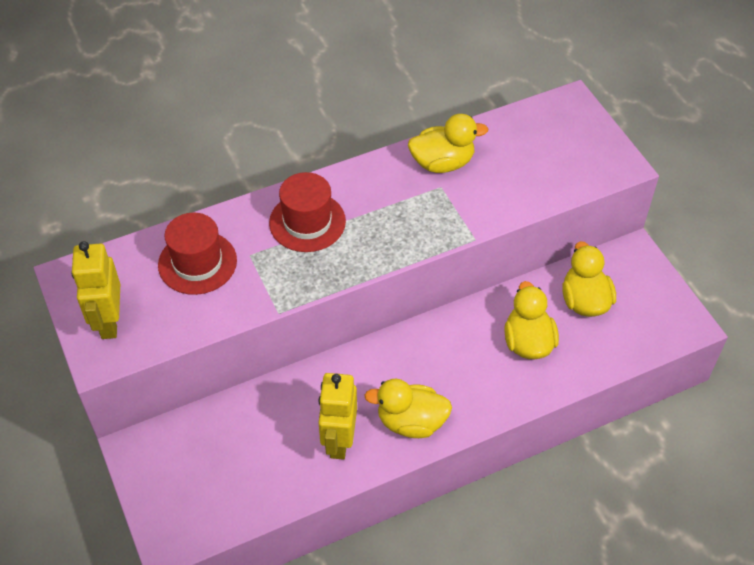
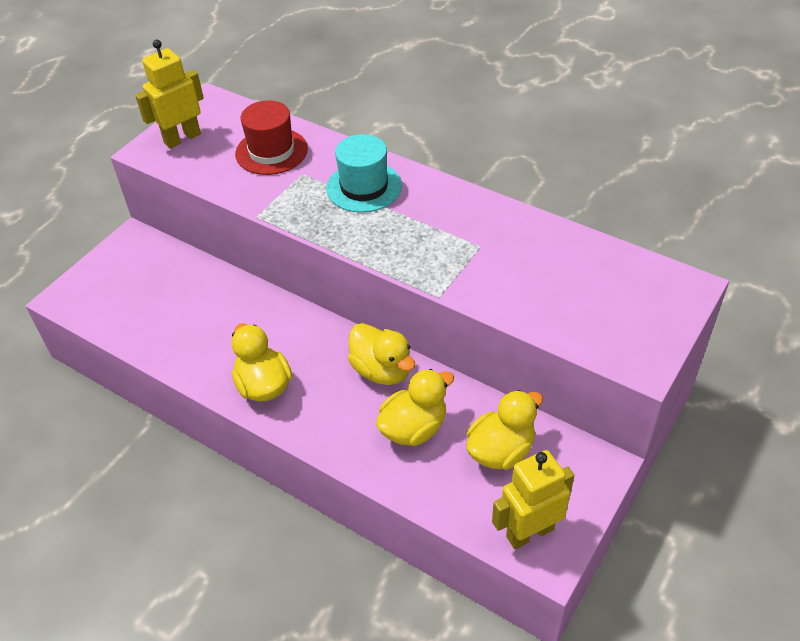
camera: 60 degrees right, 5 degrees down
(307, 222) = (364, 187): red hat -> turquoise hat
(339, 441) = (213, 348): yellow robot -> yellow robot (529, 532)
(442, 163) = (510, 234): yellow duck -> yellow duck (382, 370)

